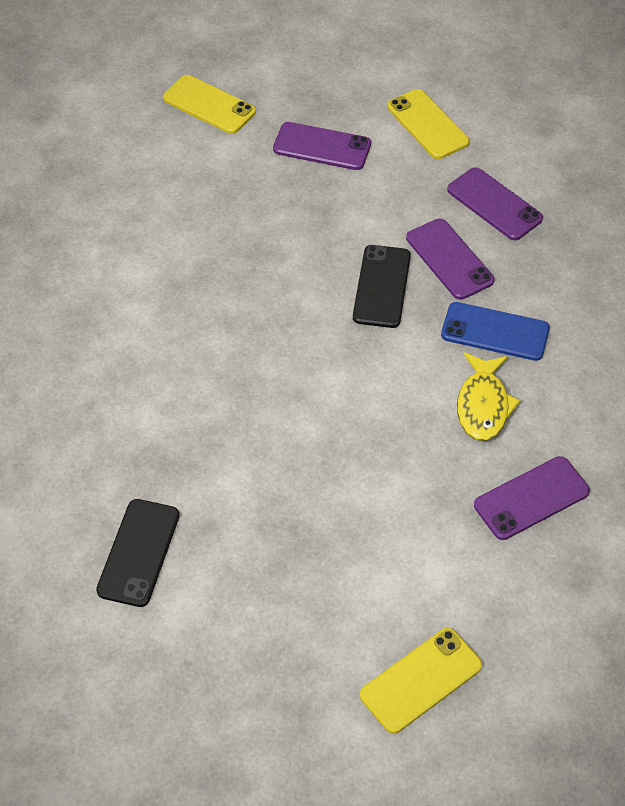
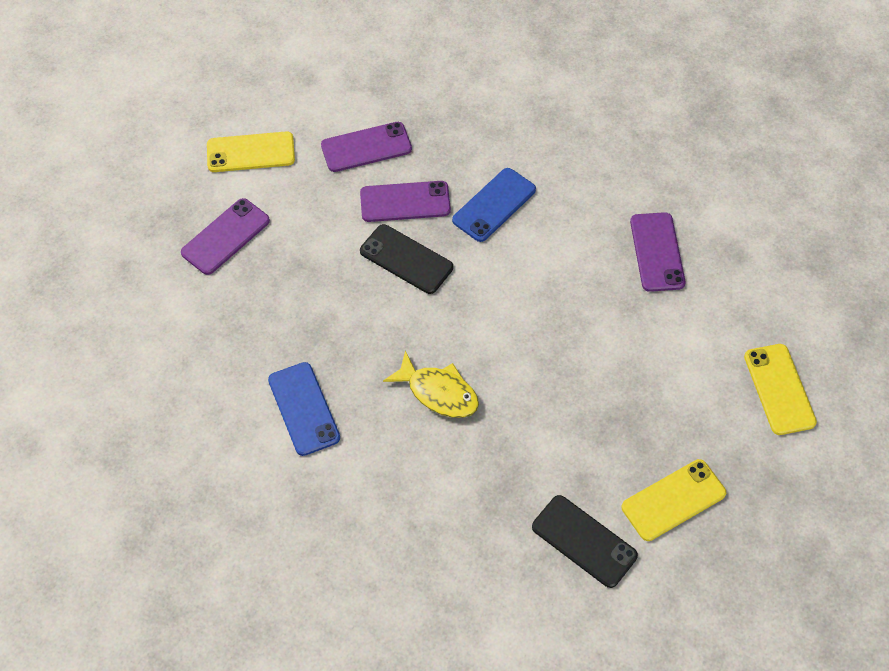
camera: 65 degrees left, 5 degrees up
(171, 276) = (303, 409): none -> blue phone
(209, 105) = (116, 301): yellow phone -> yellow phone (673, 500)
(483, 405) = (559, 244): yellow fish -> yellow fish (438, 392)

